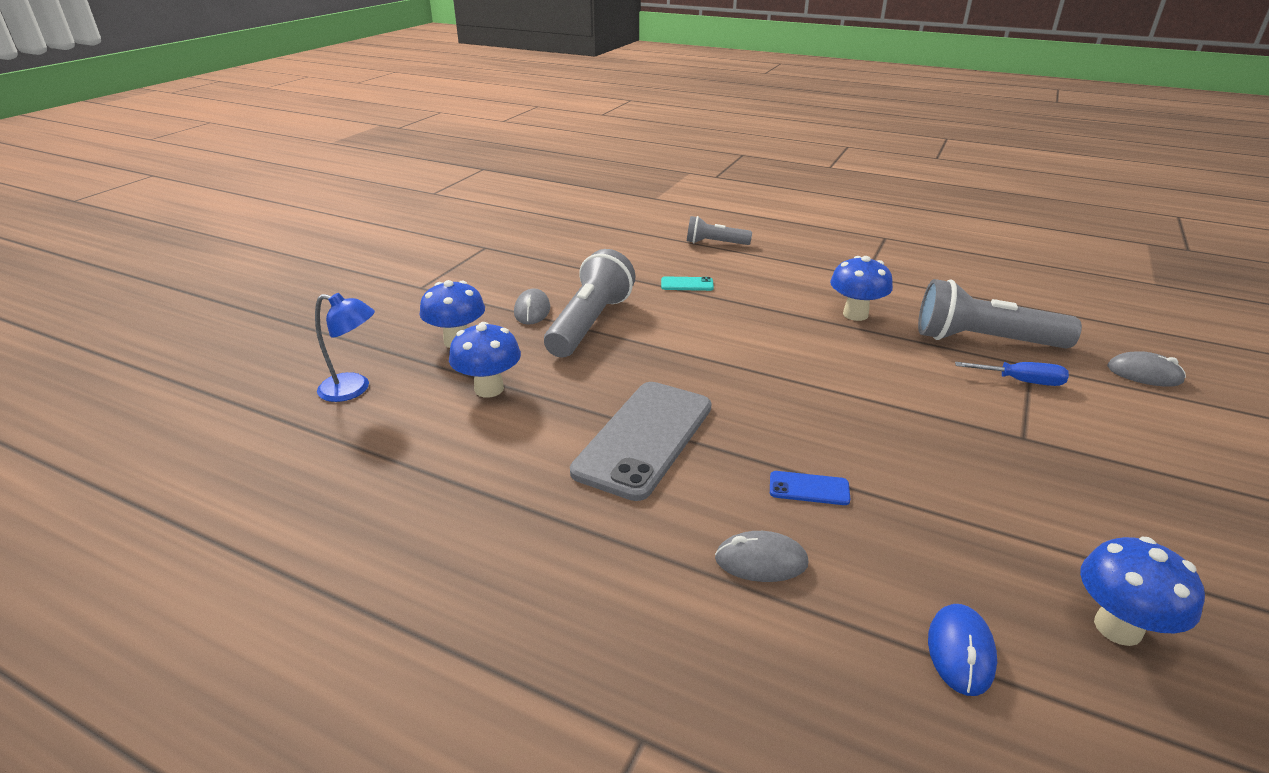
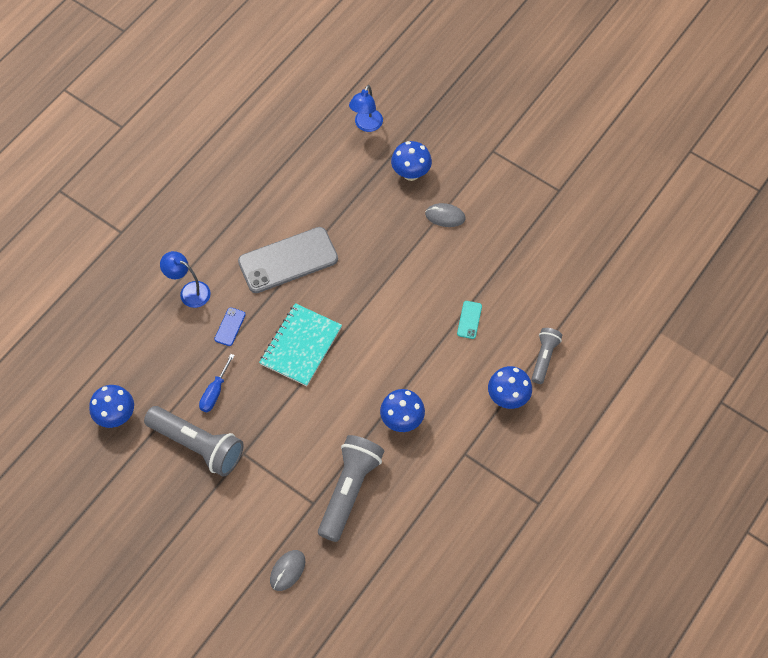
camera: 100 degrees right, 30 degrees up
(489, 389) = (352, 190): blue mushroom -> blue mushroom (507, 397)
(589, 323) = (420, 249): grey flashlight -> grey flashlight (198, 445)
(644, 438) = (288, 260): grey phone -> grey phone turned 60 degrees counterclockwise
(761, 561) = (189, 291): grey mouse -> blue lamp
(799, 405) = (301, 346): none -> turquoise notebook
(960, 652) = (123, 349): blue mouse -> none
(1021, 381) = (296, 485): blue screwdriver -> blue screwdriver (215, 392)

